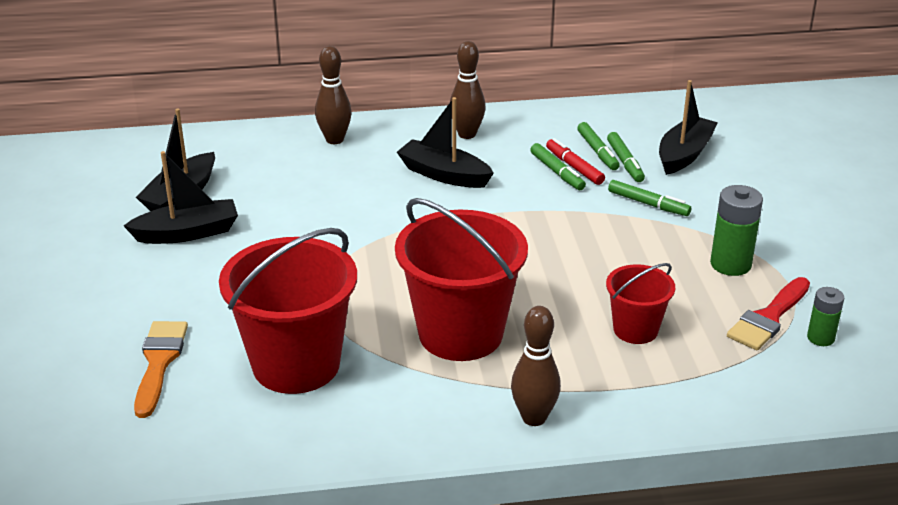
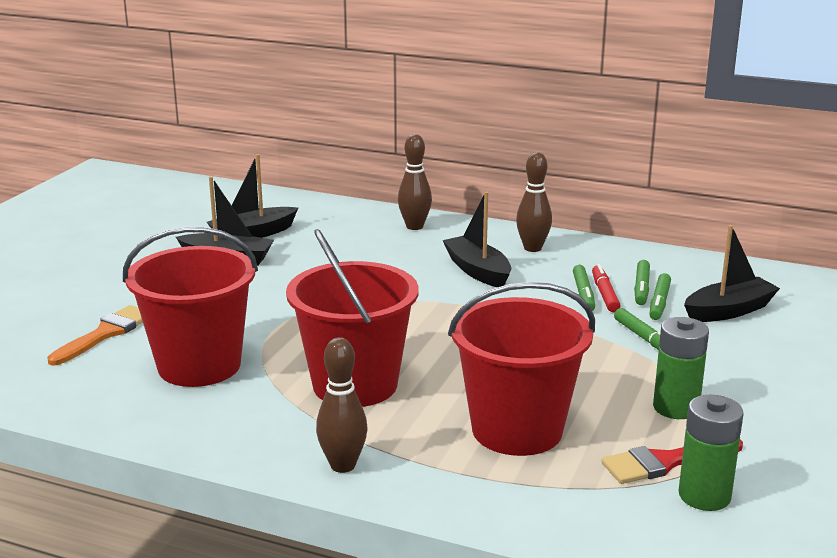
camera: 30 degrees right, 10 degrees down
(635, 329) = (517, 430): red bucket -> red bucket, size x1.88
(820, 338) = (704, 496): green battery -> green battery, size x1.62

